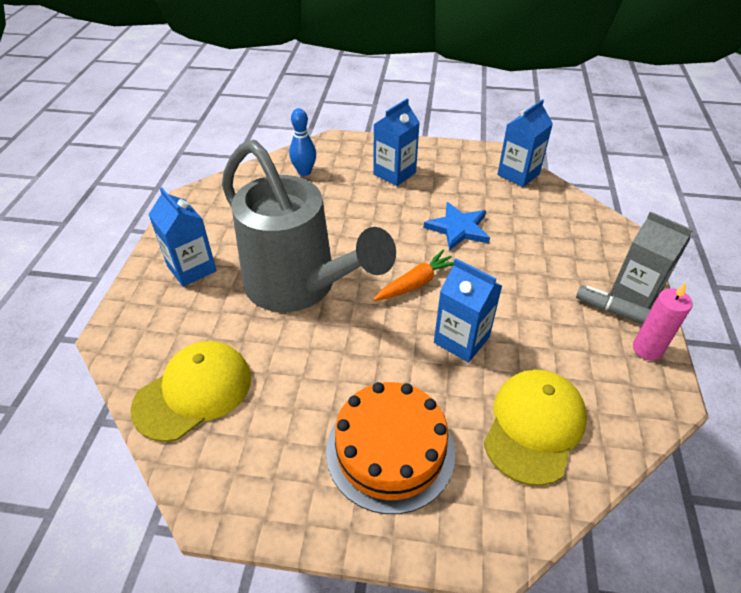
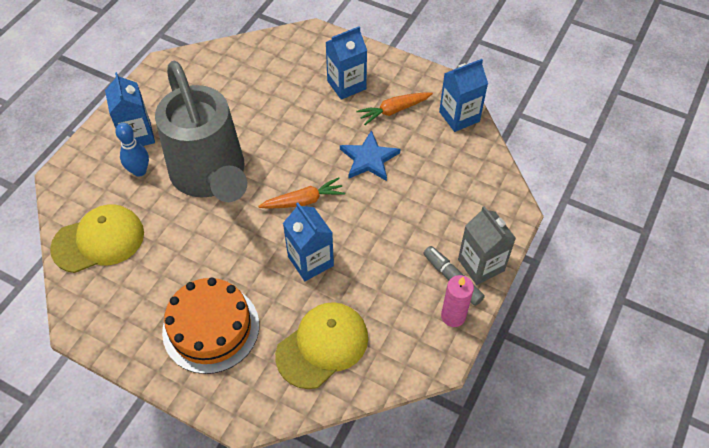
camera: 20 degrees right, 10 degrees up
(304, 172) = (269, 62): blue bowling pin -> blue bowling pin (139, 171)
(454, 183) = (394, 110): none -> orange carrot

